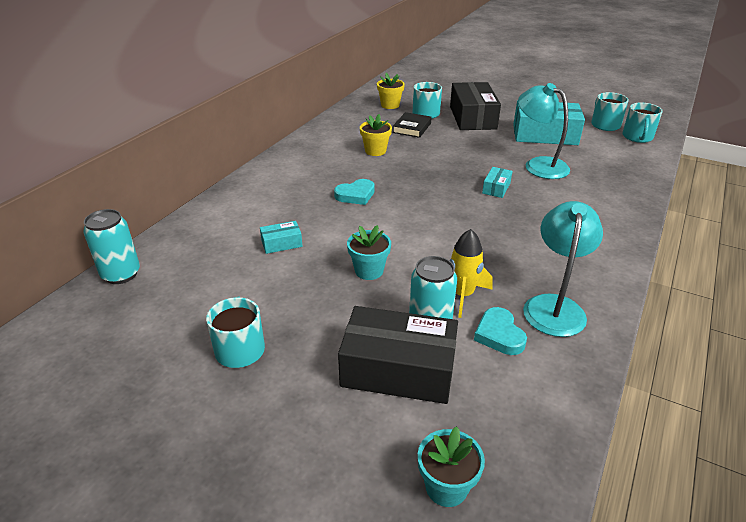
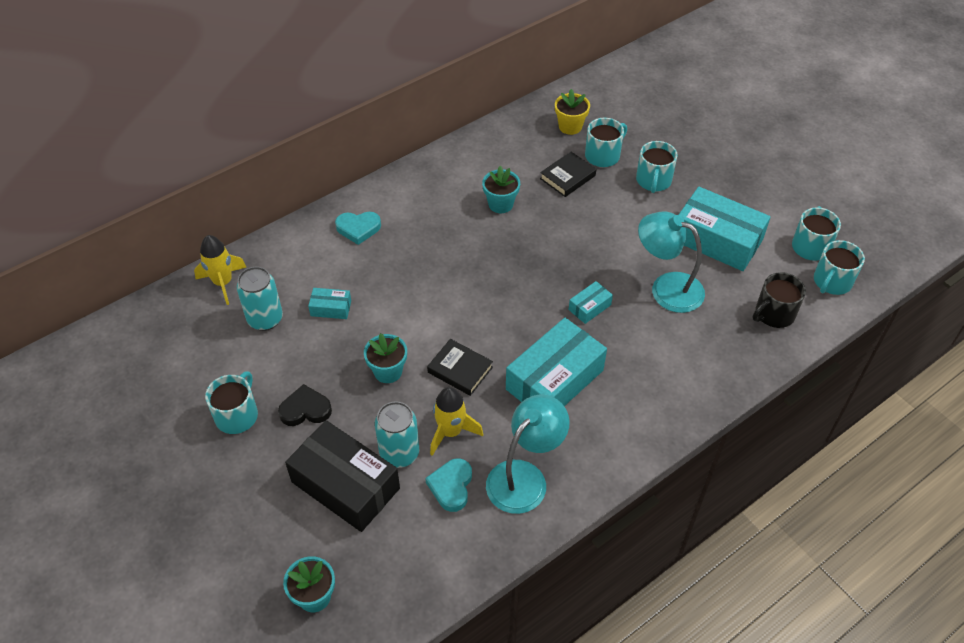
camera: 25 degrees right, 15 degrees up
(121, 274) = (182, 296): turquoise can -> turquoise can (265, 319)
(160, 254) = (223, 283): none -> yellow rocket
(310, 322) = (305, 409): none -> black heart
(356, 195) = (437, 266): turquoise heart -> turquoise heart (358, 228)
(375, 151) = (500, 204): yellow flower pot -> turquoise flower pot
(431, 251) = (460, 370): none -> black book
(472, 117) = (653, 181): black box -> turquoise mug
(513, 236) = (554, 380): none -> turquoise box
(539, 165) = (666, 288): turquoise lamp -> turquoise lamp turned 45 degrees counterclockwise
(622, 160) = (774, 314): none -> black mug

